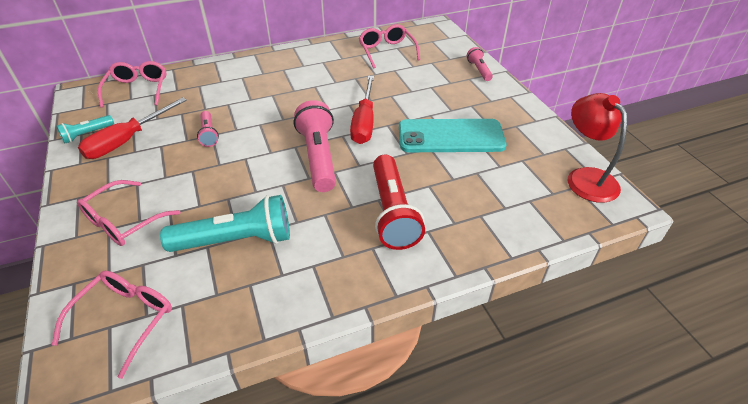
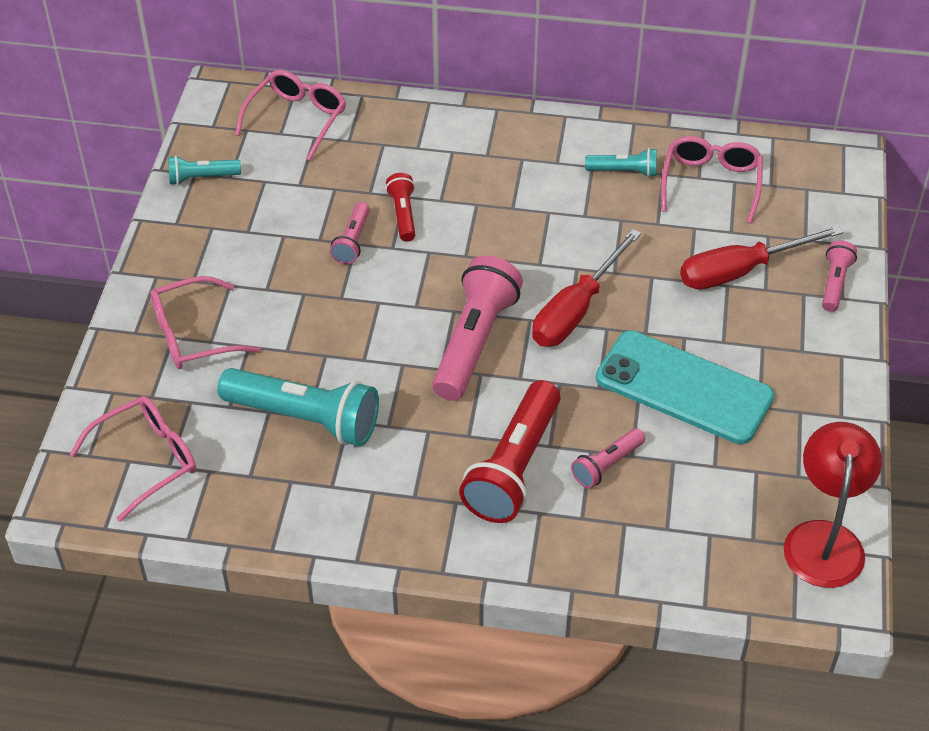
camera: 30 degrees right, 5 degrees up
(127, 140) = (246, 209): red screwdriver -> red screwdriver (740, 271)
(232, 112) = (403, 214): none -> red flashlight
(341, 59) = (624, 171): none -> turquoise flashlight
(444, 189) = (606, 465): none -> pink flashlight

